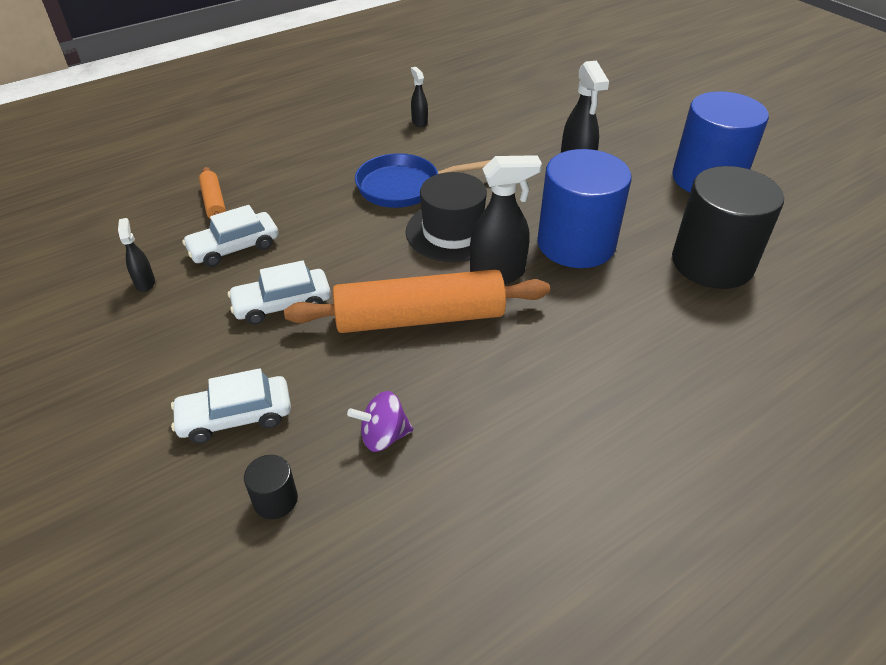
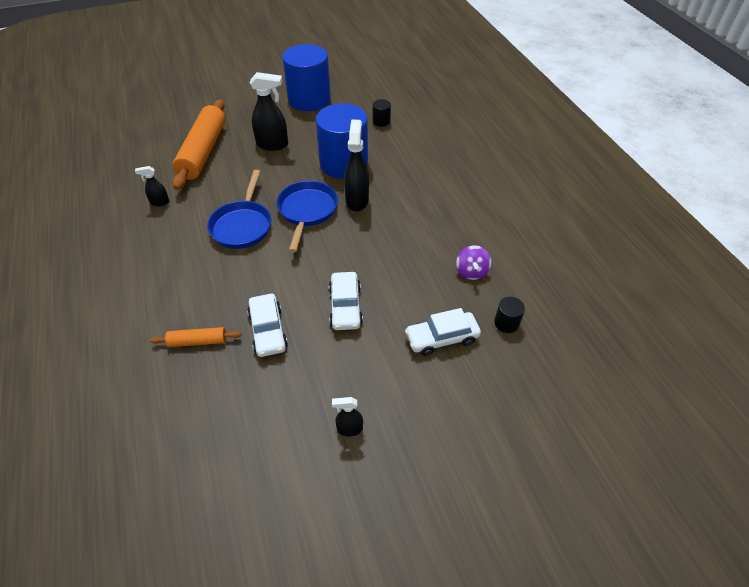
camera: 75 degrees left, 5 degrees up
(145, 283) = (287, 390): black spray bottle -> black spray bottle (349, 429)
(235, 417) = (442, 338): white car -> white car turned 75 degrees clockwise
(419, 318) = (383, 241): orange rolling pin -> orange rolling pin (203, 152)
(452, 232) = (307, 211): black hat -> blue pan
(712, 263) = (381, 121): black cylinder -> black cylinder, size x0.40

